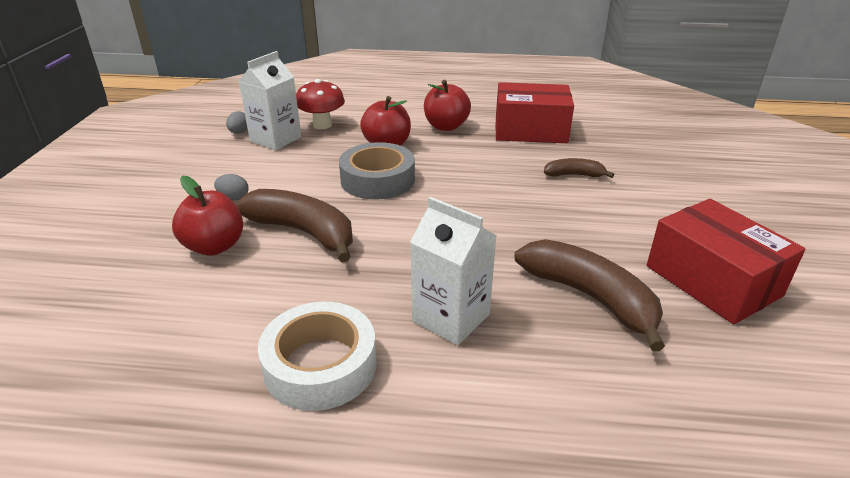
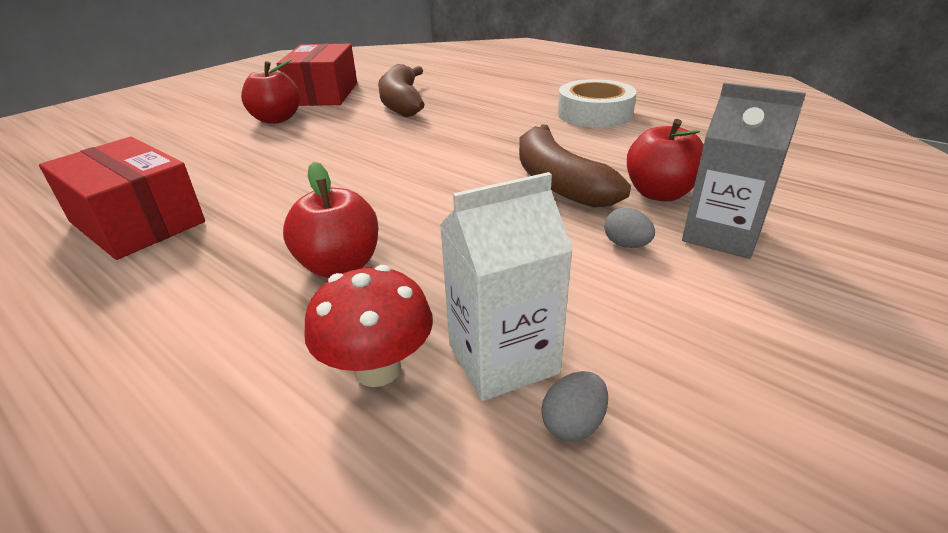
camera: 145 degrees left, 0 degrees up
(168, 223) = (722, 235): none -> grey carton
(377, 180) = (424, 214): grey tape -> none
(446, 126) = (204, 272): red apple -> red apple (276, 119)
(451, 317) = (495, 113): white carton -> none
(574, 175) = (238, 160): brown banana -> none

